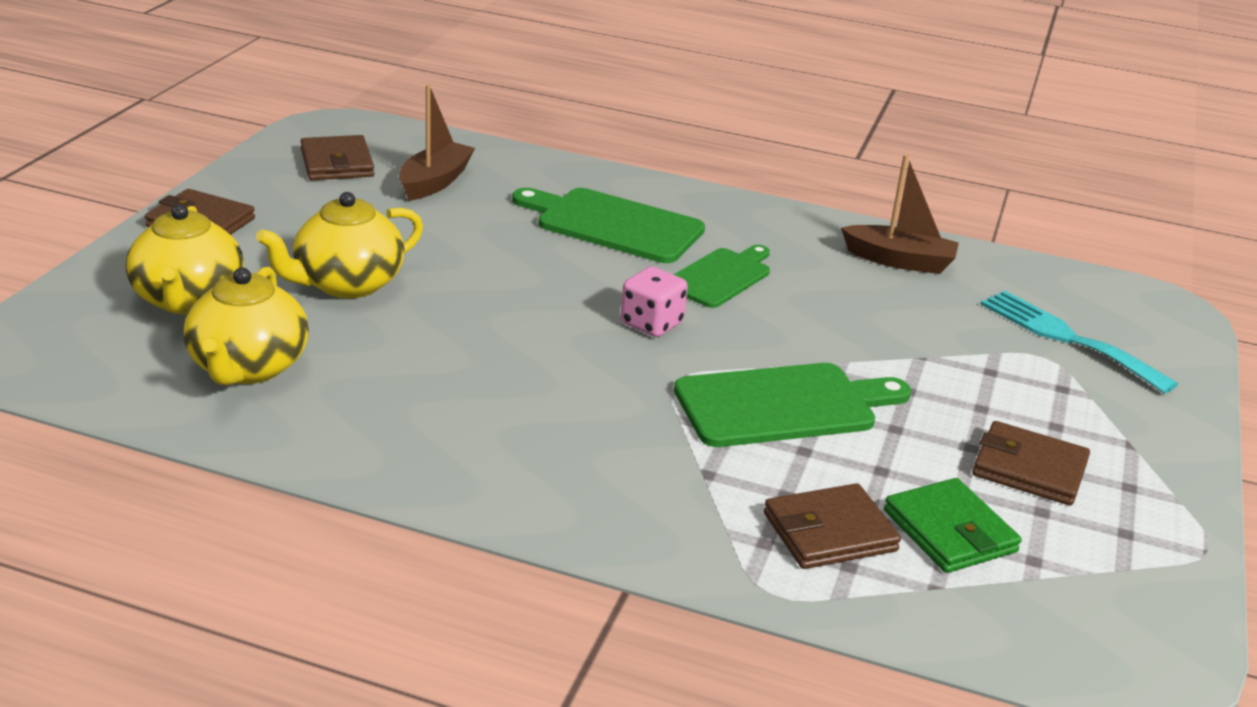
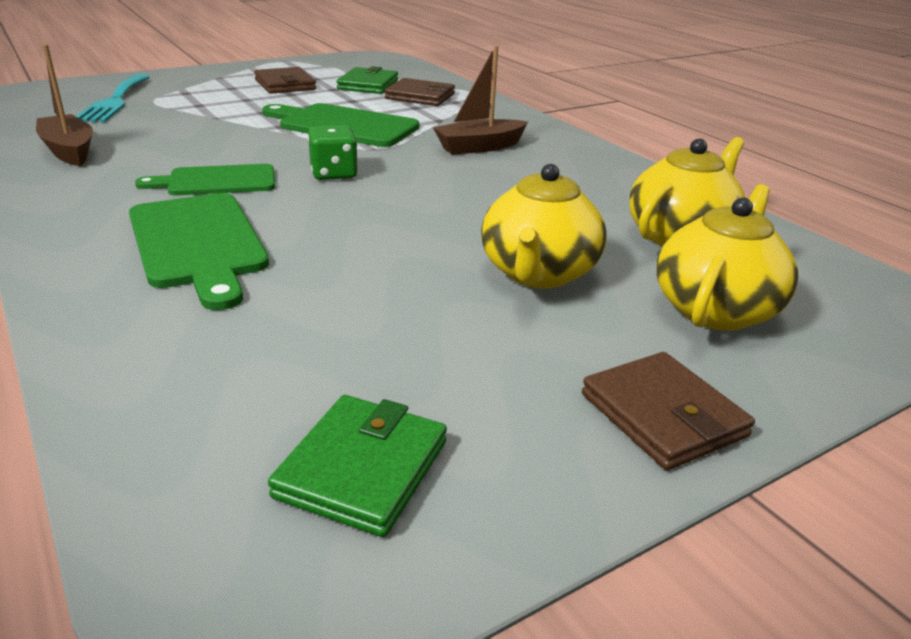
camera: 140 degrees left, 0 degrees up
(337, 163) = (362, 469): brown wallet -> green wallet
(347, 284) = (538, 273): yellow teapot -> yellow teapot turned 105 degrees clockwise
(435, 182) = (277, 368): brown boat -> brown boat (479, 147)
(651, 324) = (334, 174): pink dice -> green dice

